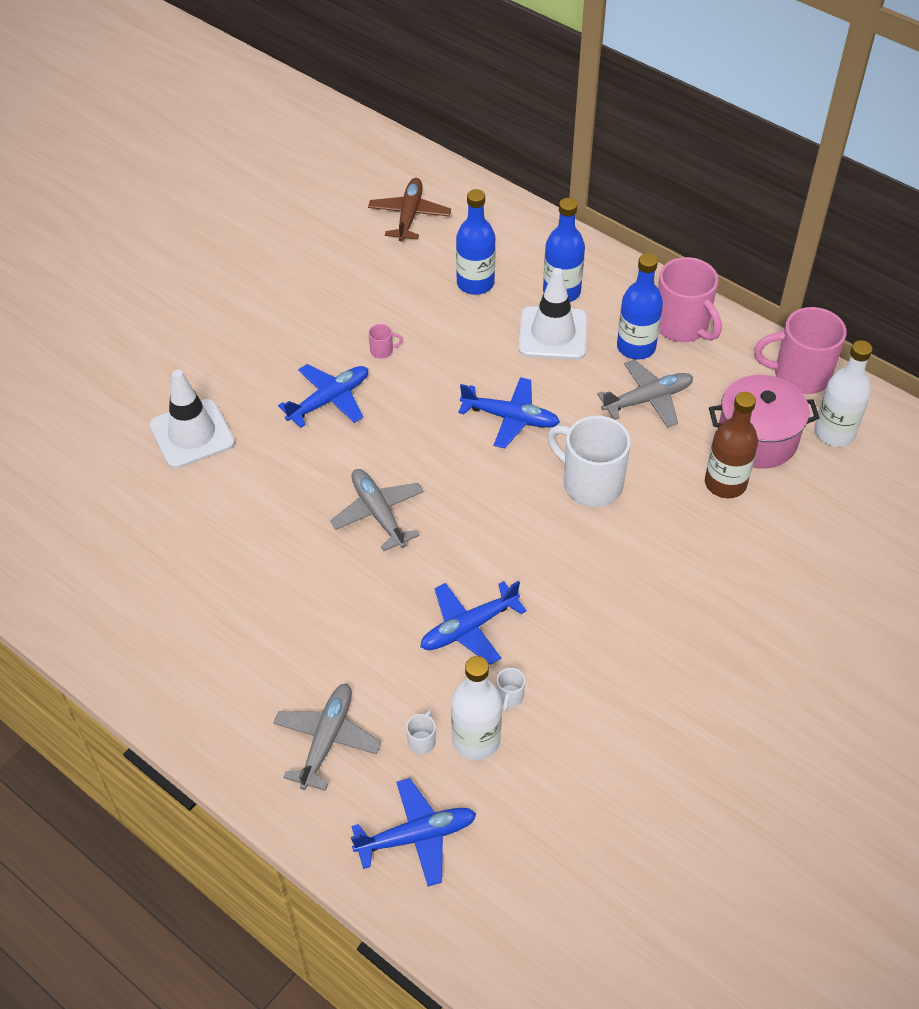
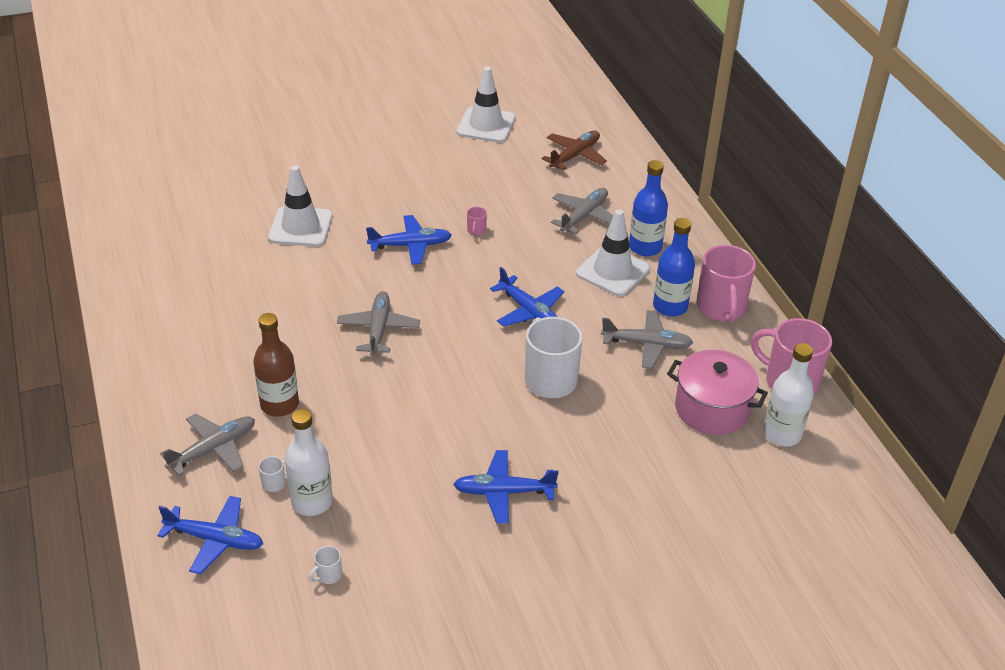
camera: 30 degrees right, 10 degrees down
(288, 219) = (486, 125): none -> white traffic cone
(382, 351) = (476, 231): pink mug -> pink mug turned 75 degrees clockwise
(469, 628) = (374, 429): blue plane -> blue plane (504, 492)
(475, 283) = (584, 216): blue bottle -> grey plane
(509, 697) = (360, 487): white mug -> white mug (328, 575)
(725, 483) = (656, 427): brown bottle -> brown bottle (279, 404)

